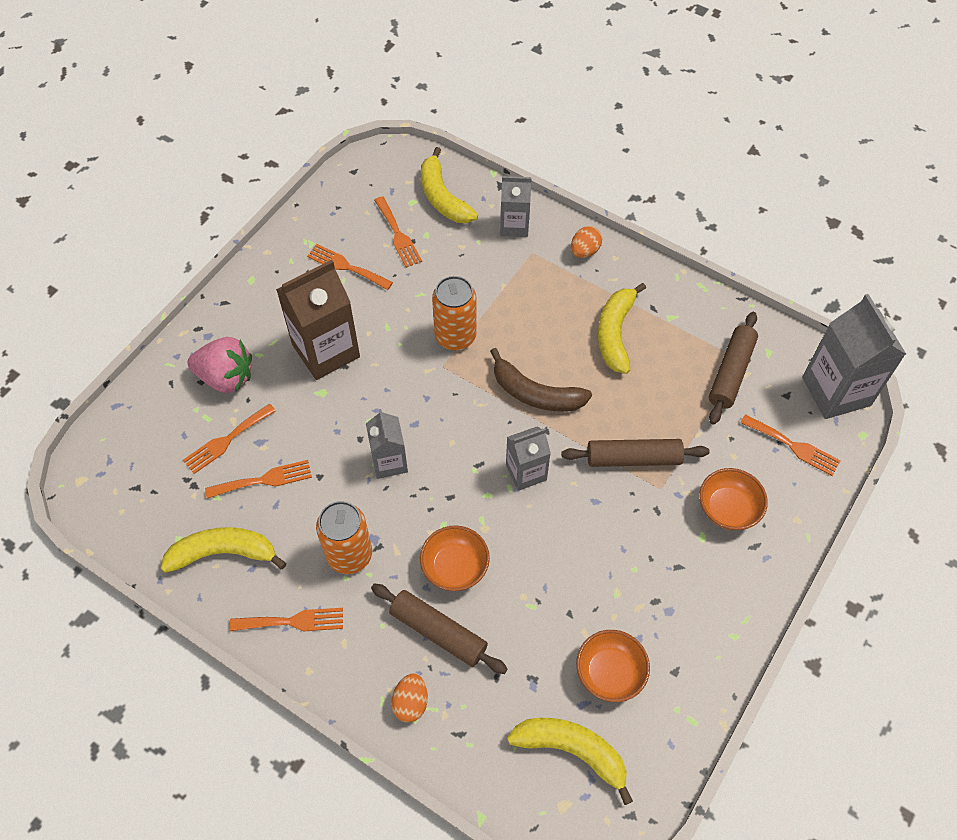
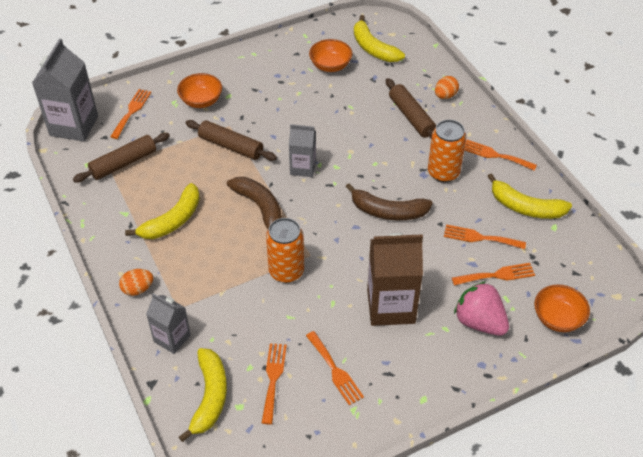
camera: 150 degrees left, 10 degrees down
(389, 462) = (387, 211): grey carton -> brown banana
(455, 567) = (382, 140): orange bowl -> orange bowl (557, 318)
(793, 446) = (131, 111): orange fork -> orange fork turned 45 degrees clockwise

